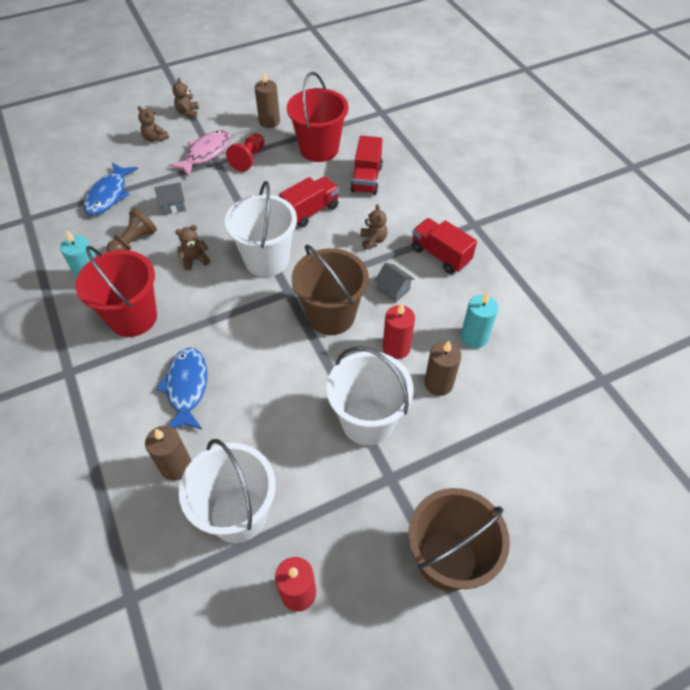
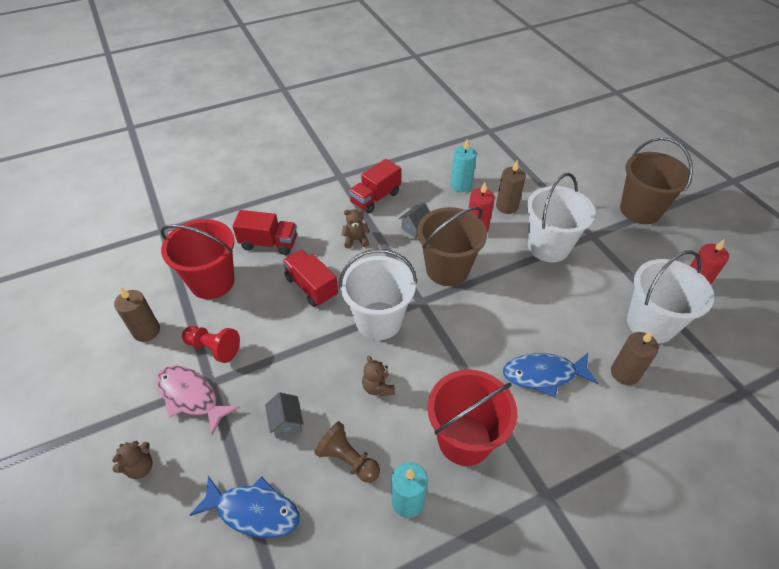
camera: 90 degrees left, 5 degrees down
(188, 112) = (92, 430): brown teddy bear -> none

